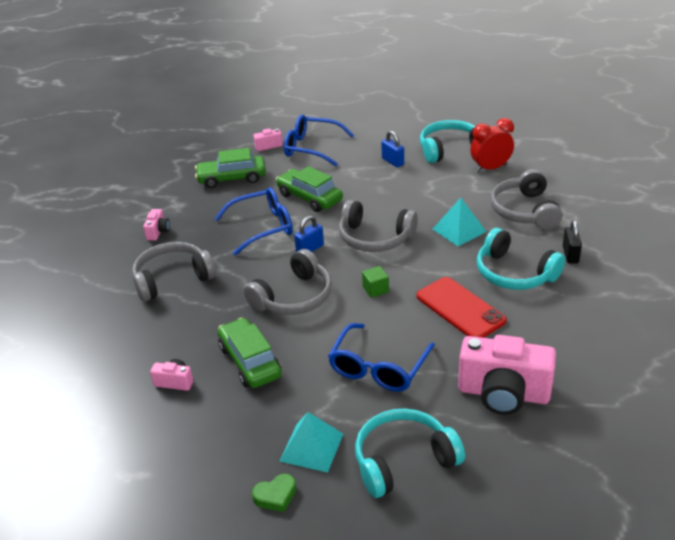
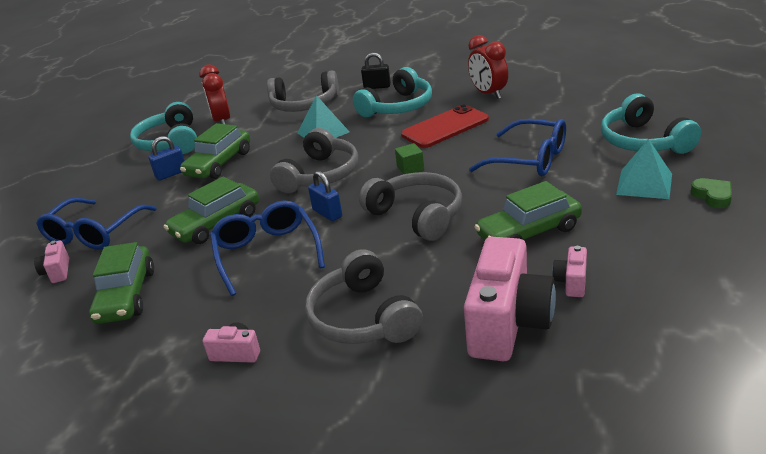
camera: 85 degrees left, 5 degrees down
(406, 182) = (219, 164): none -> green car
(503, 394) = (554, 107): pink camera -> pink camera (508, 323)
(545, 341) = (488, 94): none -> red clock

